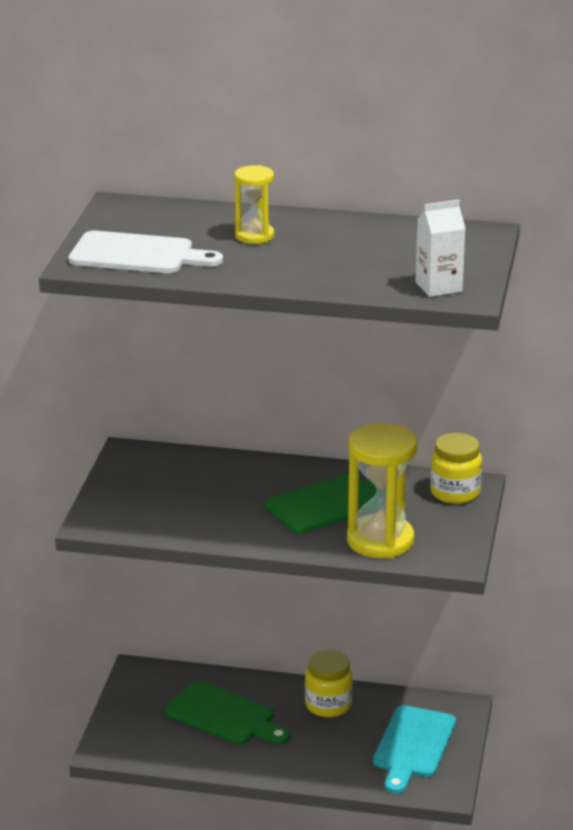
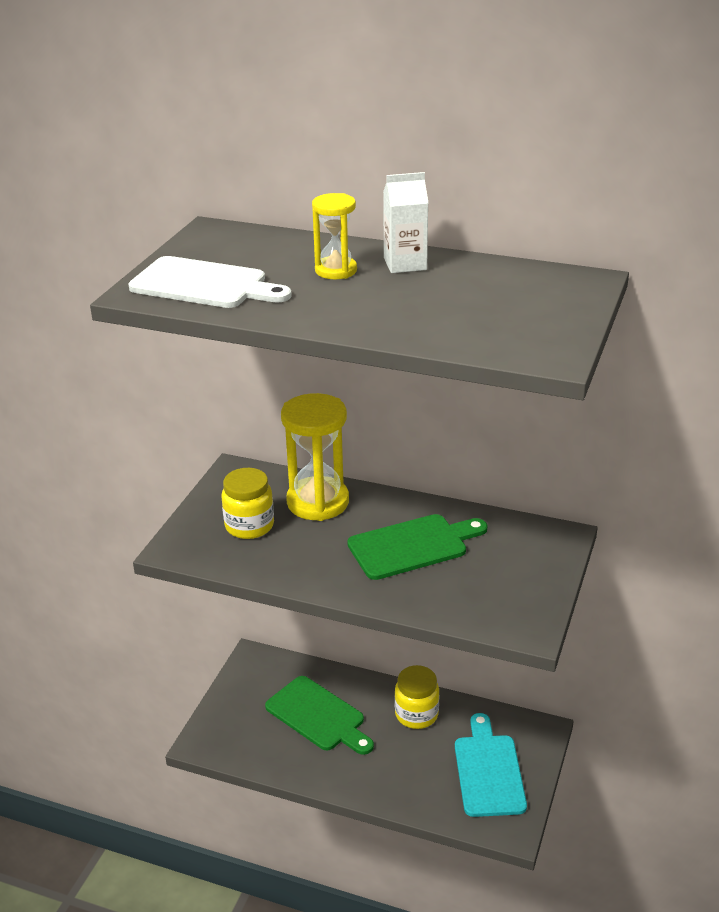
camera: 10 degrees right, 5 degrees up
(380, 541) = (454, 596): yellow hourglass -> yellow hourglass (318, 502)
(413, 746) = (488, 771): turquoise cutting board -> turquoise cutting board turned 150 degrees clockwise
(438, 287) = (521, 342): white carton -> white carton (405, 264)
(455, 493) = (542, 544): yellow jar -> yellow jar (249, 526)

